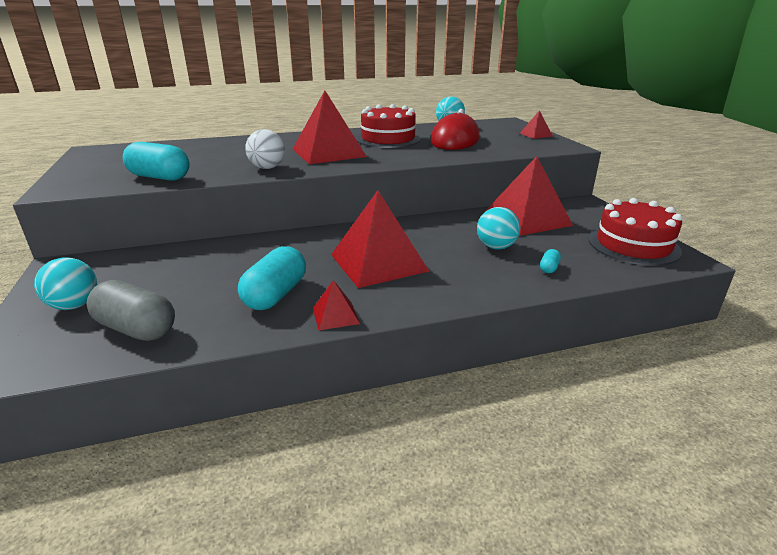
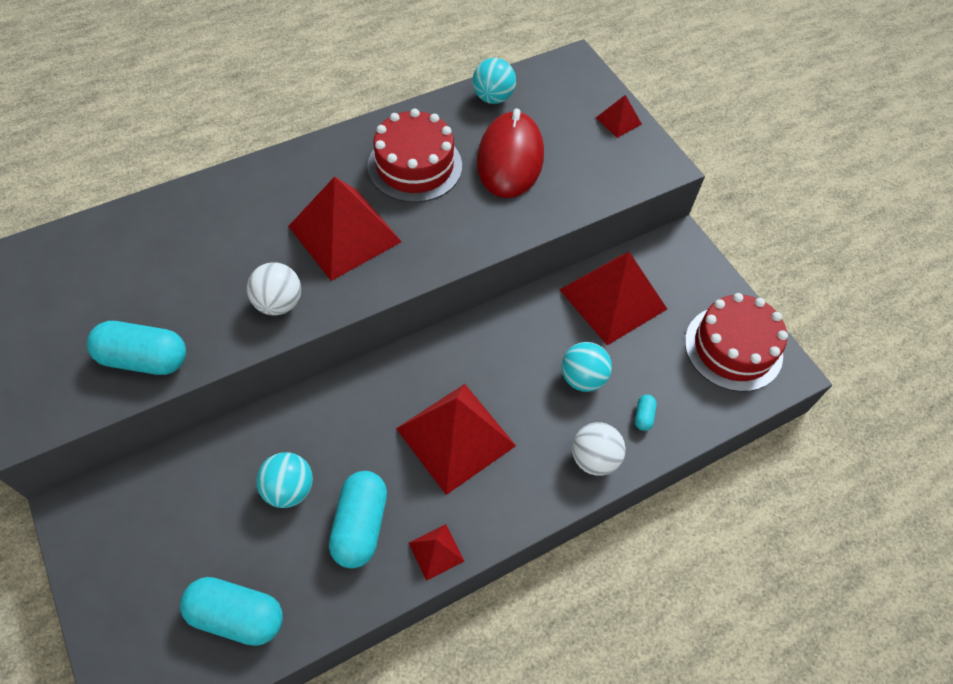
camera: 15 degrees left, 30 degrees up
(74, 305) = (144, 588): turquoise ball -> turquoise ball (289, 489)
(136, 329) = (237, 615): grey capsule -> turquoise capsule
(499, 284) = (594, 458): none -> white ball

